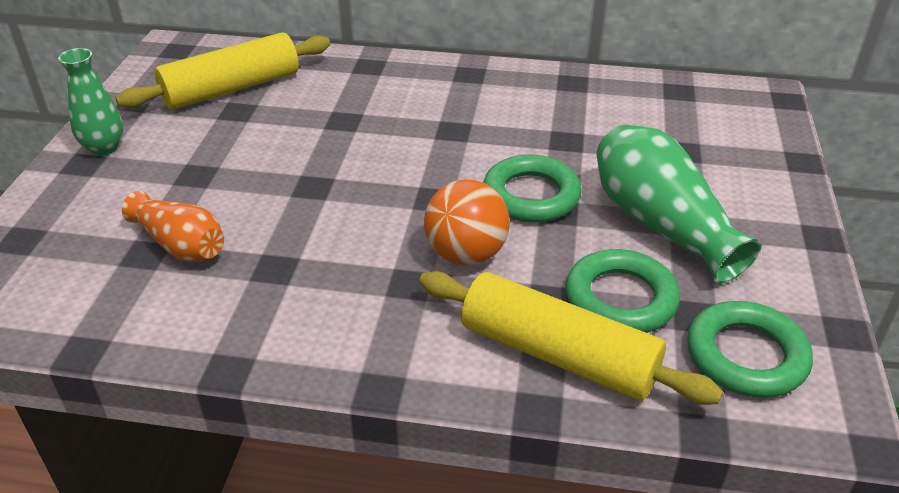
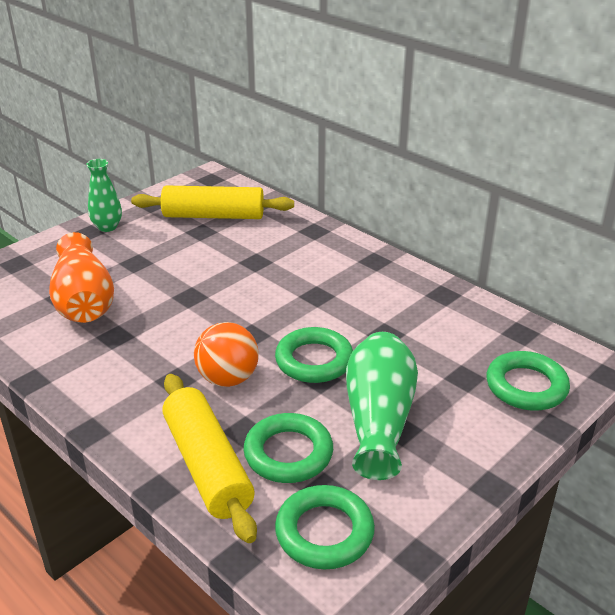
camera: 35 degrees right, 5 degrees down
(181, 245) = (84, 300): orange vase -> orange vase, size x1.61
(740, 136) = (526, 386): none -> green ring

